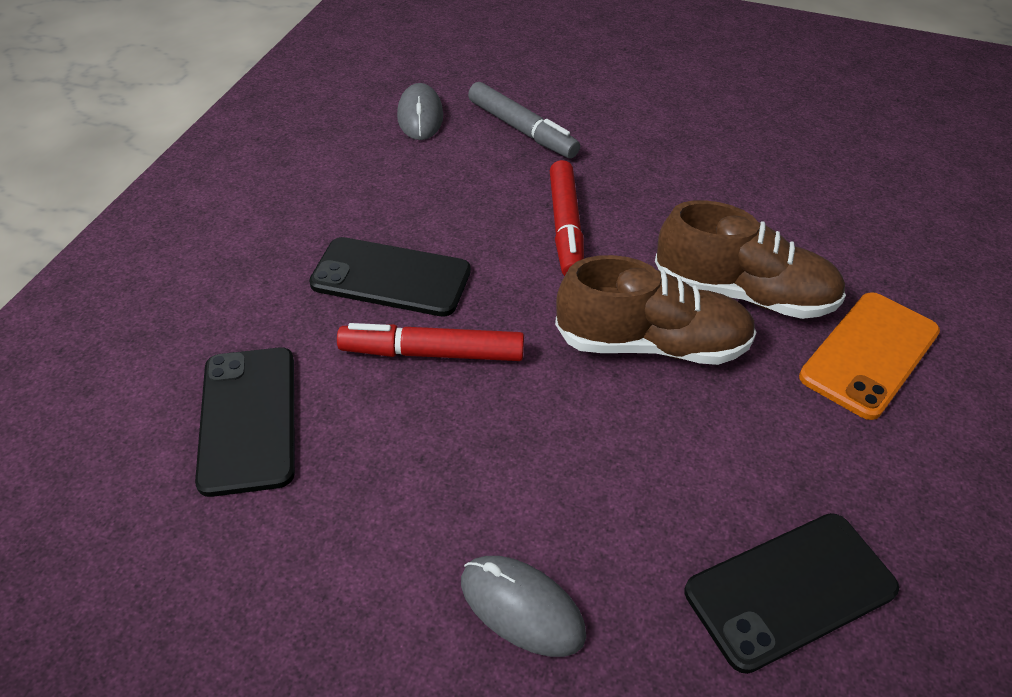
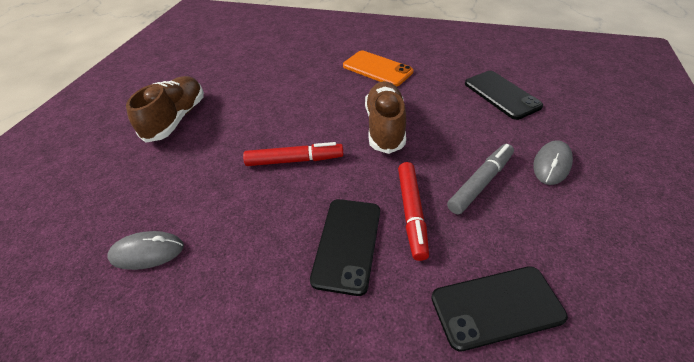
camera: 90 degrees left, 0 degrees up
(522, 130) = (185, 186): grey marker -> grey marker (480, 182)
(743, 294) = (345, 98): brown shoe -> brown shoe (176, 119)

